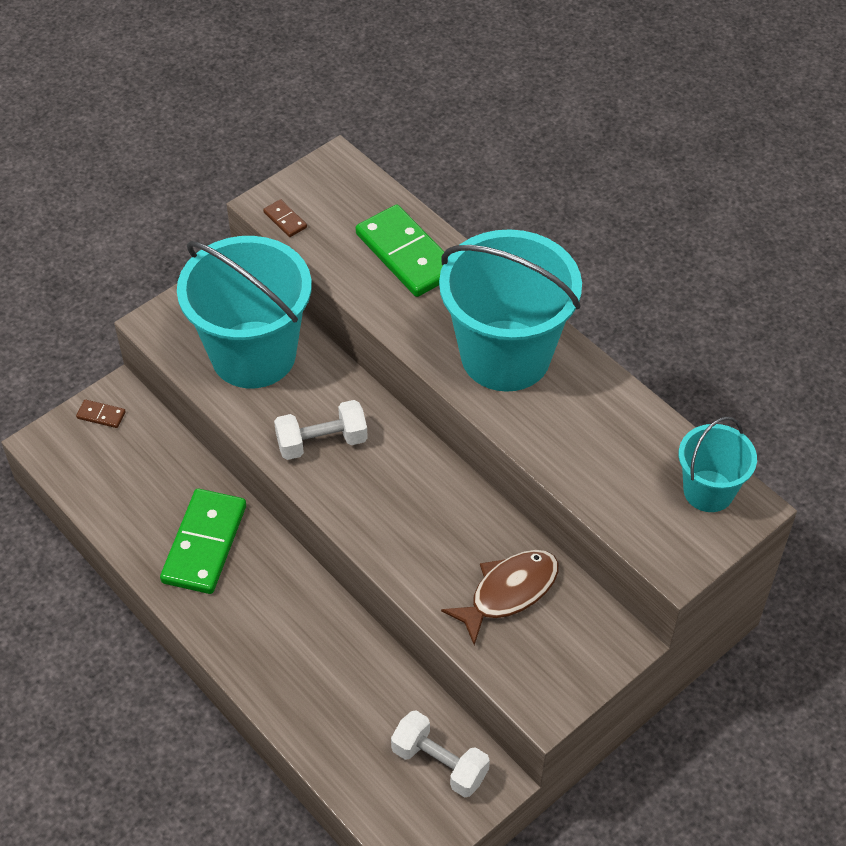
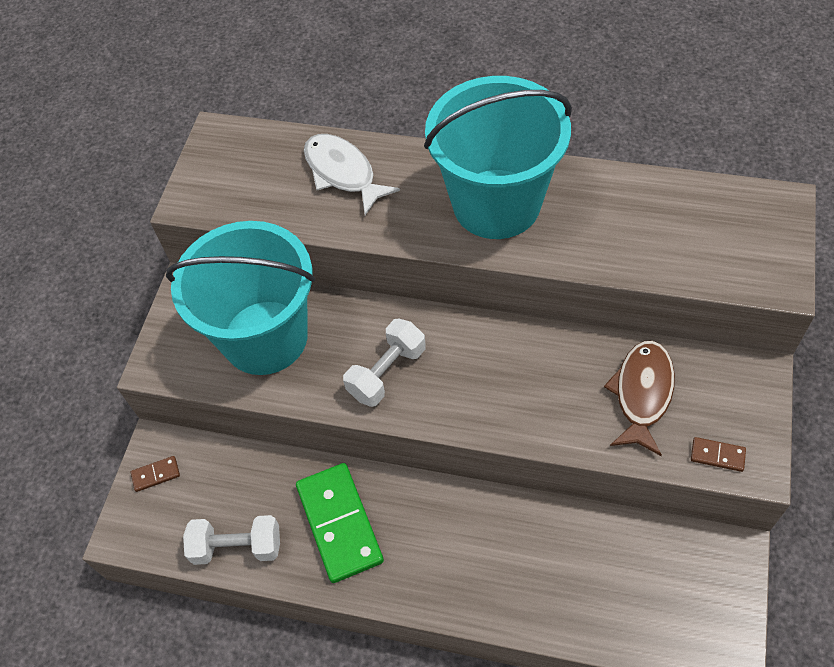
camera: 30 degrees left, 5 degrees up
(285, 220) = (215, 205): brown domino -> brown domino (717, 455)
(406, 254) = (343, 173): green domino -> white fish
(439, 763) = (683, 569): white dumbbell -> white dumbbell (237, 547)
(708, 491) = (744, 210): turquoise bucket -> none

